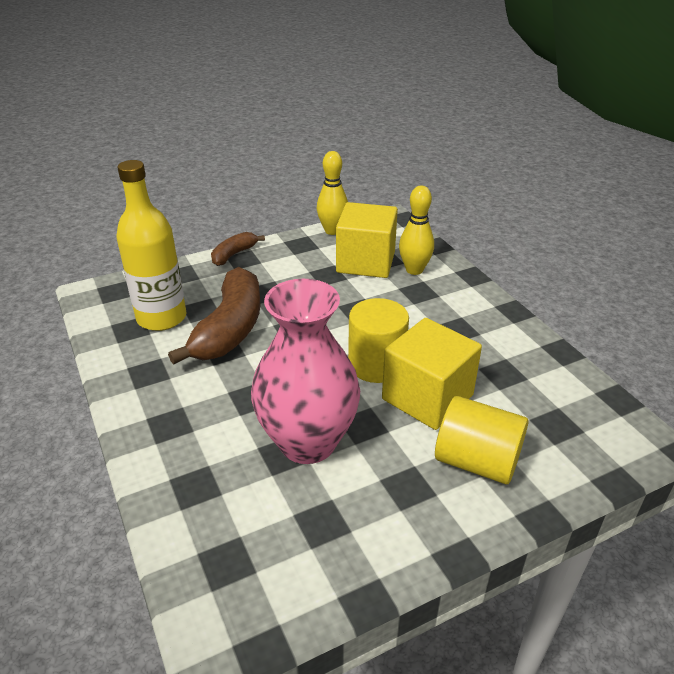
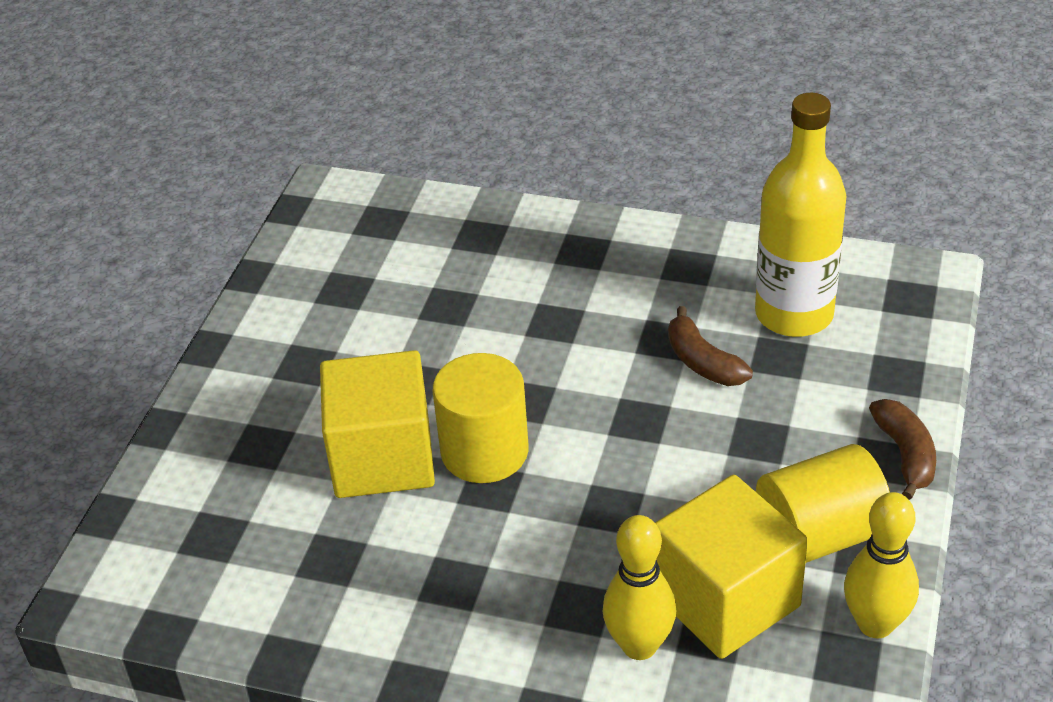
camera: 135 degrees right, 5 degrees up
(230, 329) = (702, 362): brown banana -> brown banana, size x0.51
(307, 442) = (440, 328): pink vase -> none
(477, 461) = (263, 431): yellow cylinder -> yellow cylinder (820, 535)

